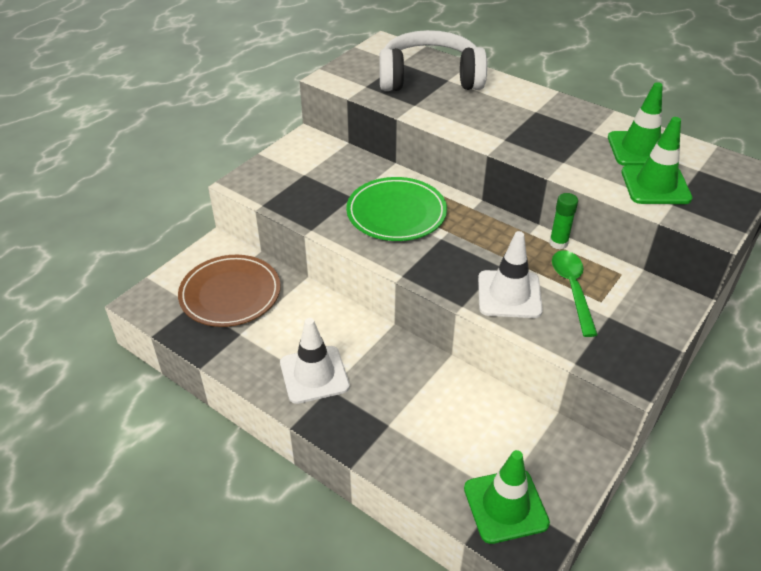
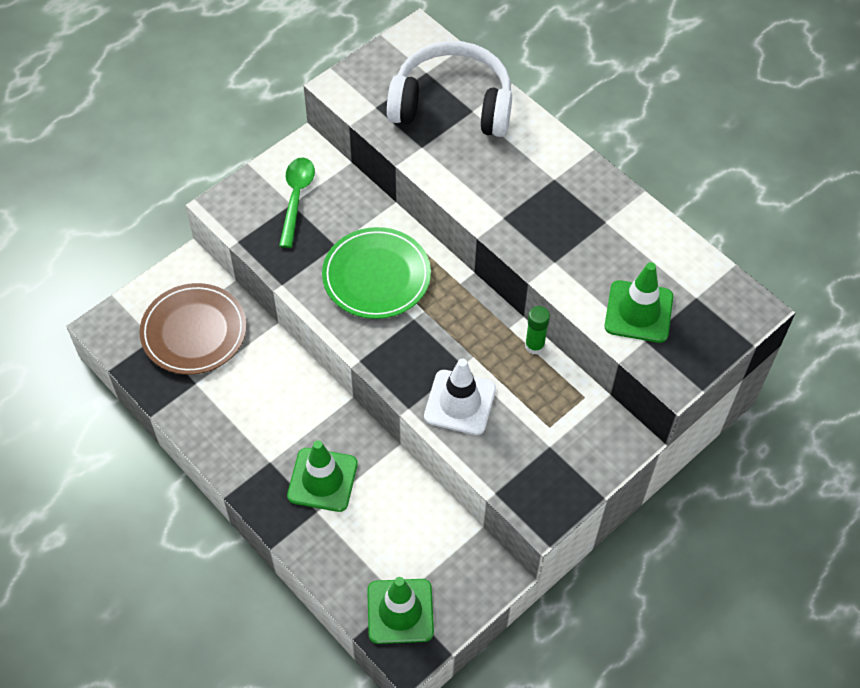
camera: 10 degrees right, 15 degrees up
(314, 375) = (259, 443): white traffic cone -> none
(572, 289) = (526, 406): green spoon -> green spoon (296, 198)
(639, 149) = (645, 256): green traffic cone -> green traffic cone (322, 480)

